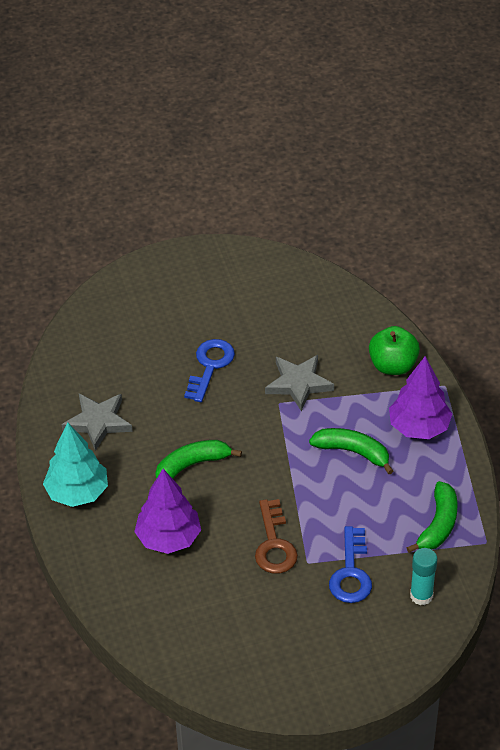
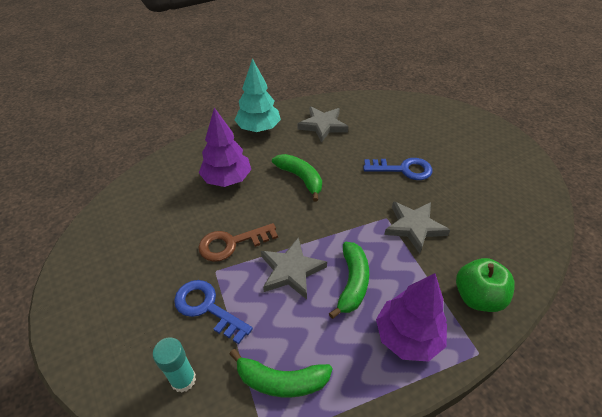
camera: 75 degrees right, 0 degrees up
(325, 497) = (291, 270): none -> grey star
(351, 572) = (207, 308): blue key -> blue key turned 45 degrees clockwise

